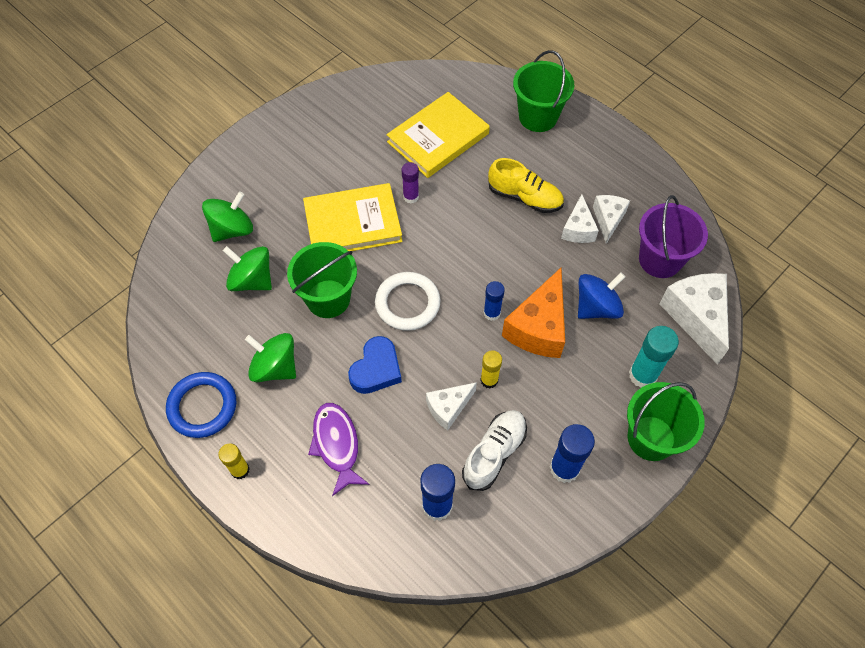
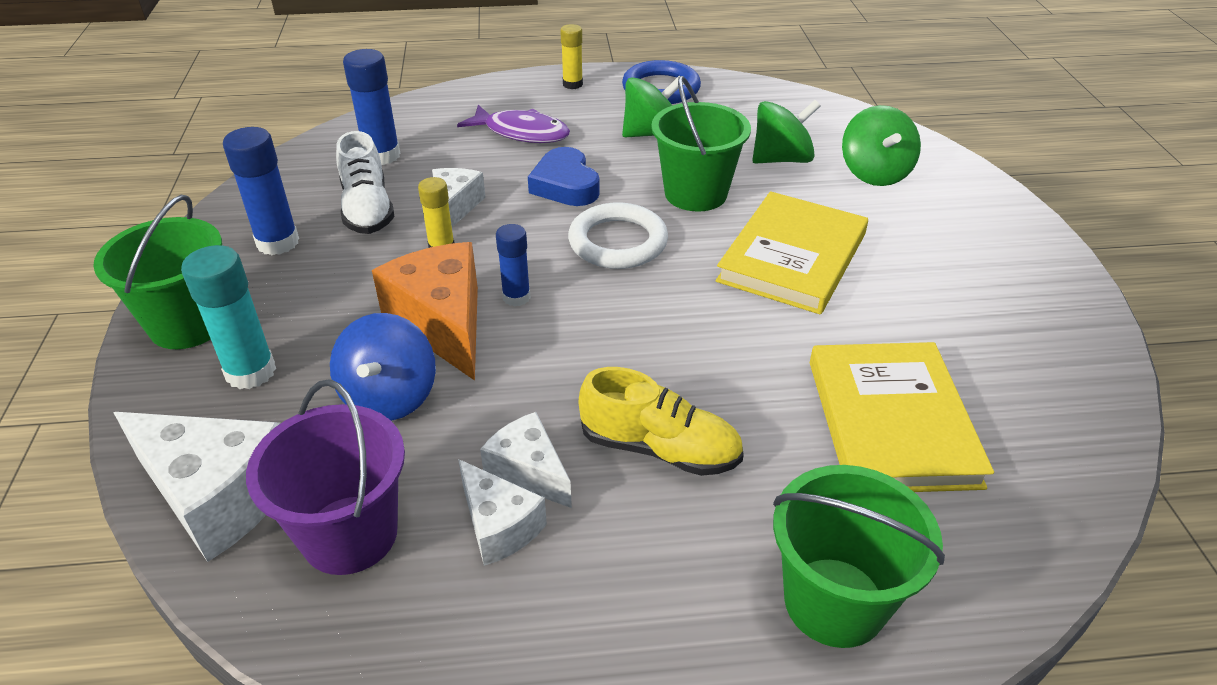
camera: 130 degrees right, 20 degrees down
(411, 197) = (788, 328): purple glue stick -> none
(525, 197) = (660, 448): yellow shoe -> yellow shoe turned 135 degrees counterclockwise

